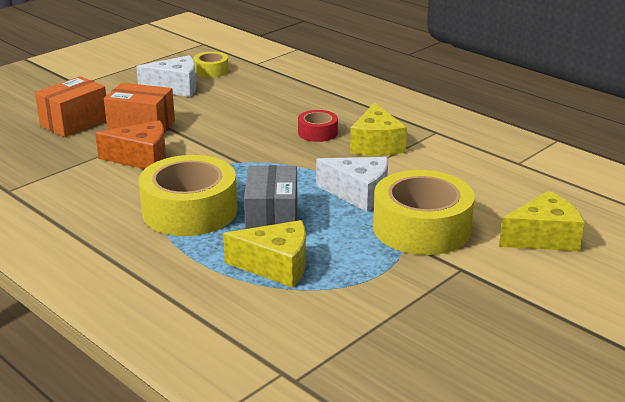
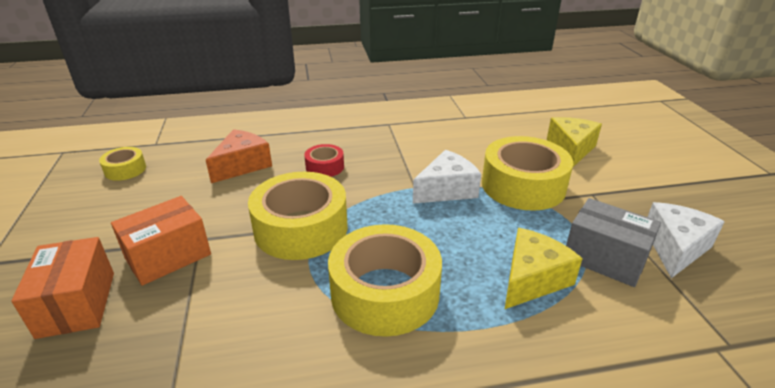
camera: 55 degrees left, 5 degrees up
(141, 158) = (237, 283): orange cheese -> orange cheese (242, 165)
(175, 88) = (122, 202): white cheese -> white cheese (675, 248)
(224, 155) = (301, 228): none -> yellow tape
(272, 220) = (449, 249): grey box -> grey box (604, 258)
(376, 145) = (378, 152): yellow cheese -> none

